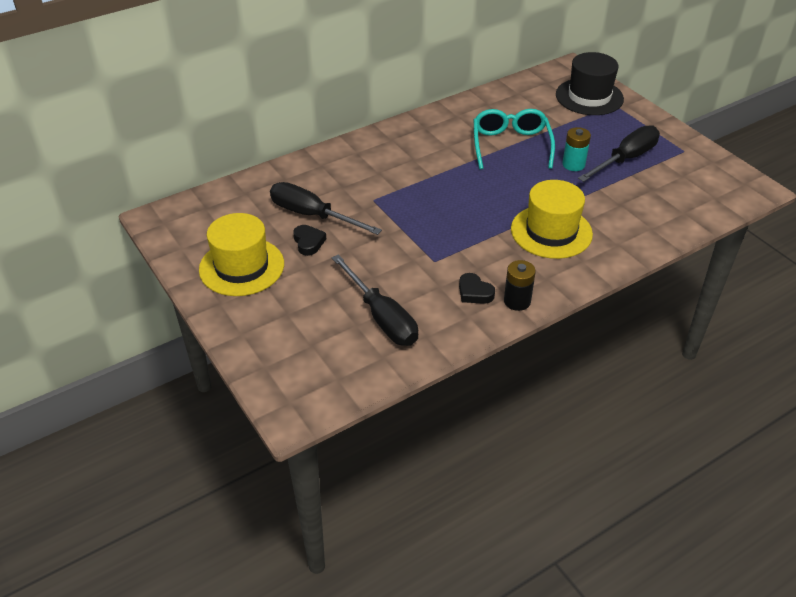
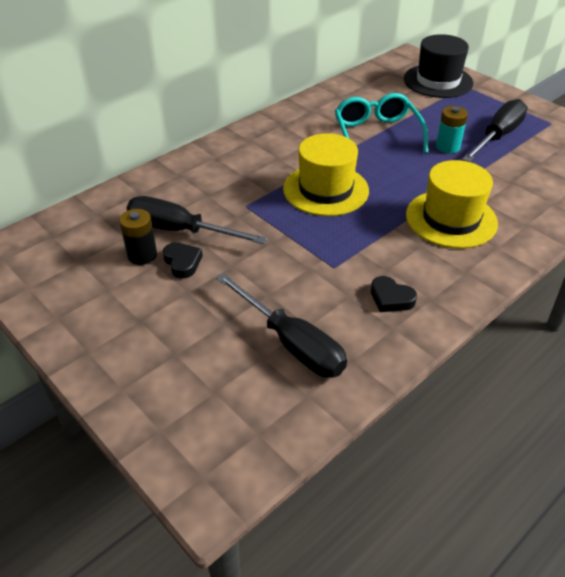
camera: 10 degrees left, 0 degrees up
(241, 267) = (107, 302): yellow hat -> yellow hat (325, 190)
(517, 301) = (442, 303): black battery -> black battery (142, 255)

